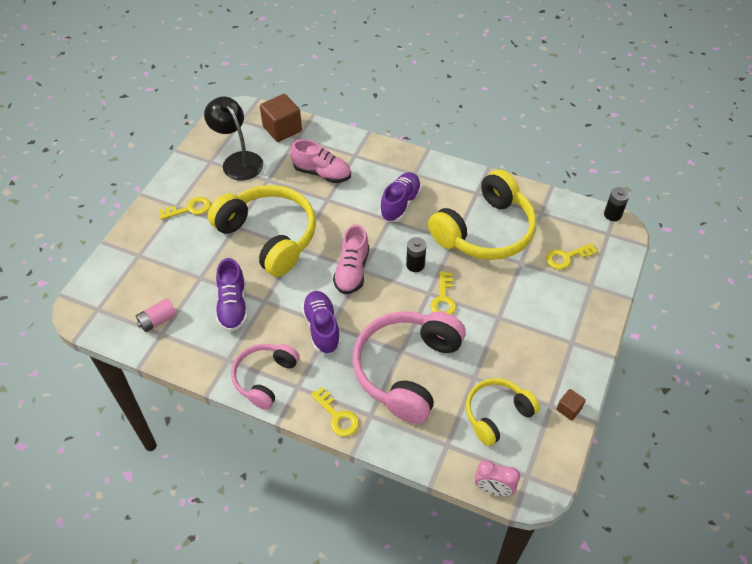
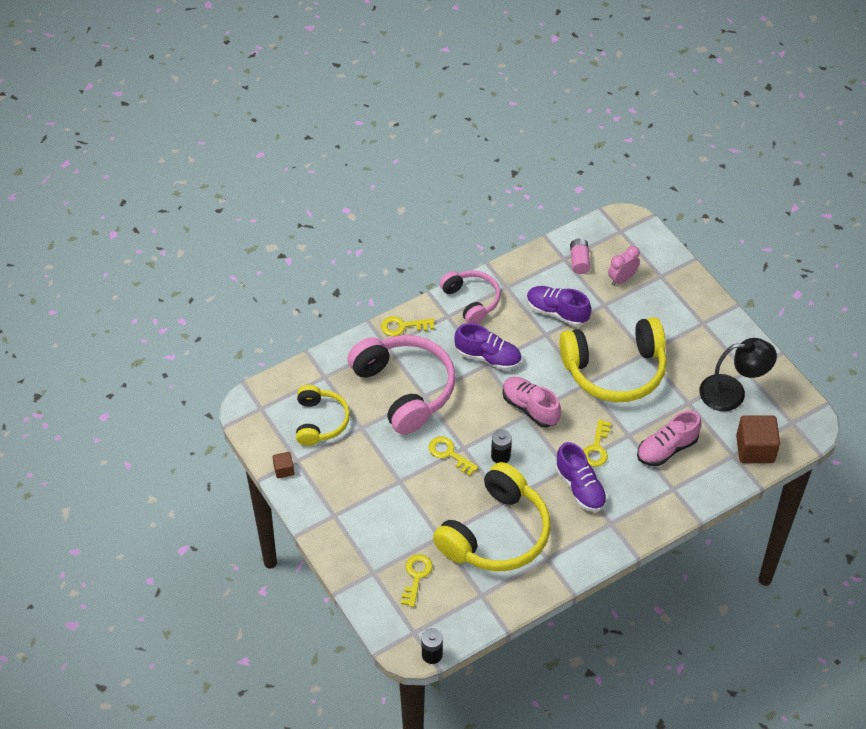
camera: 125 degrees right, 0 degrees up
(189, 209) = (692, 330): yellow key -> yellow key (596, 448)
(485, 231) = (496, 533): yellow headphones -> yellow headphones turned 135 degrees counterclockwise
(493, 489) = (270, 382): pink clock -> pink clock (622, 279)

